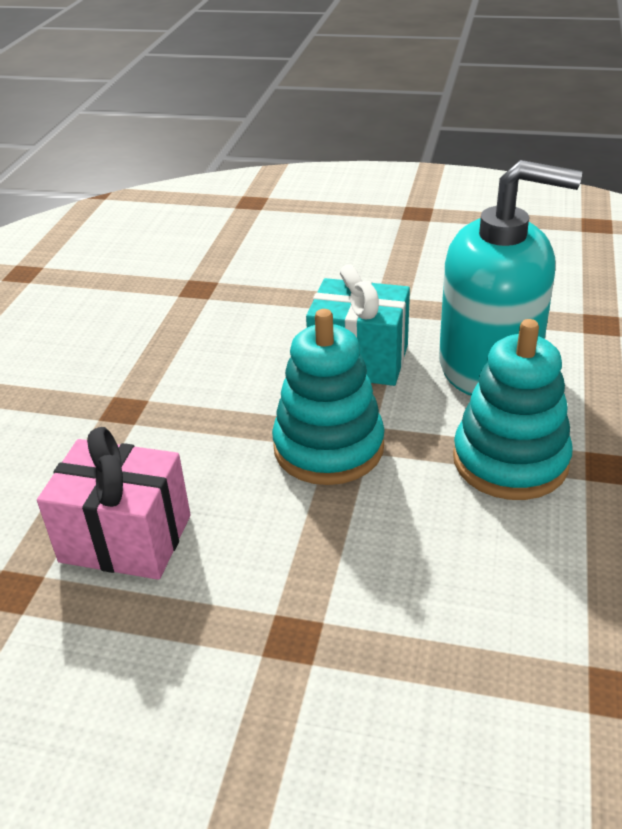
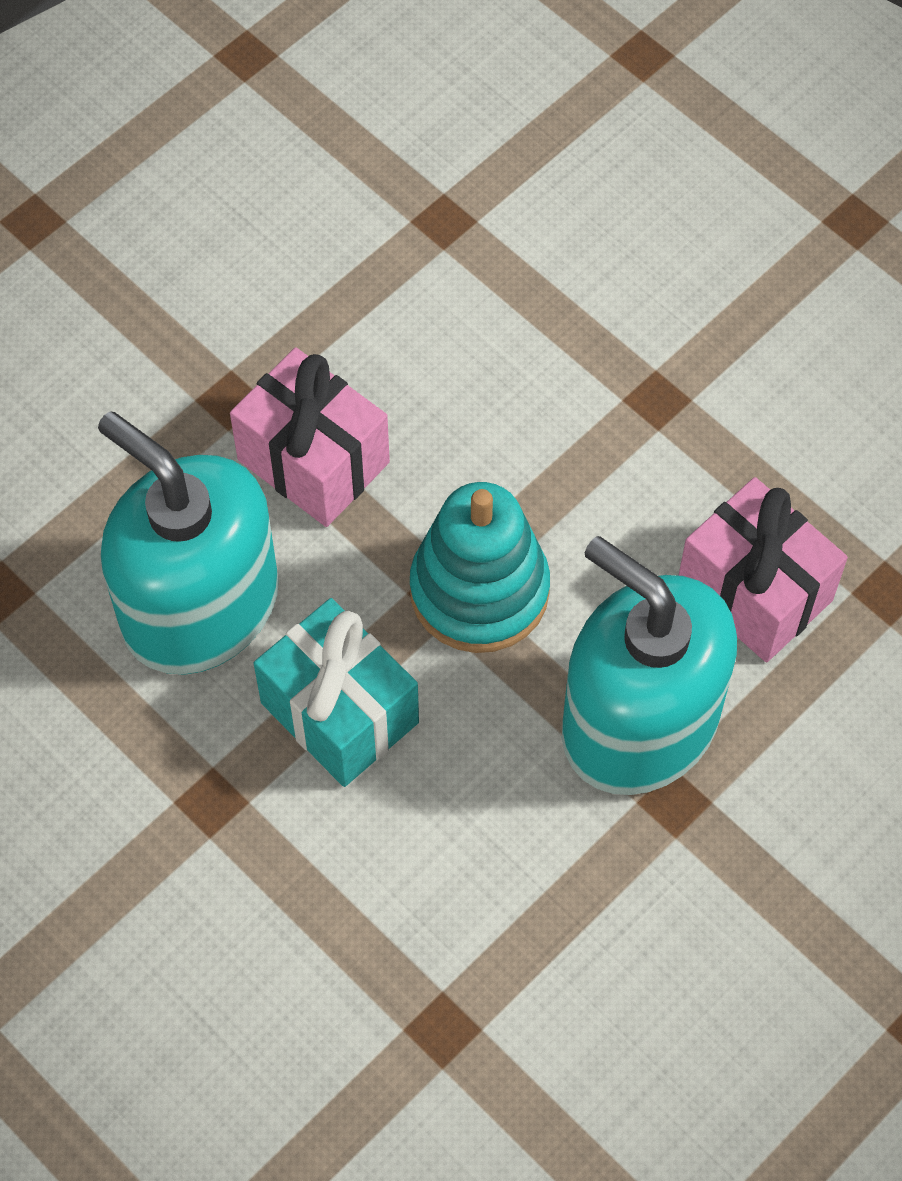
camera: 150 degrees left, 25 degrees up
(169, 432) = (639, 723): none -> turquoise soap dispenser
(510, 461) = (313, 461): turquoise stacking toy -> pink gift

